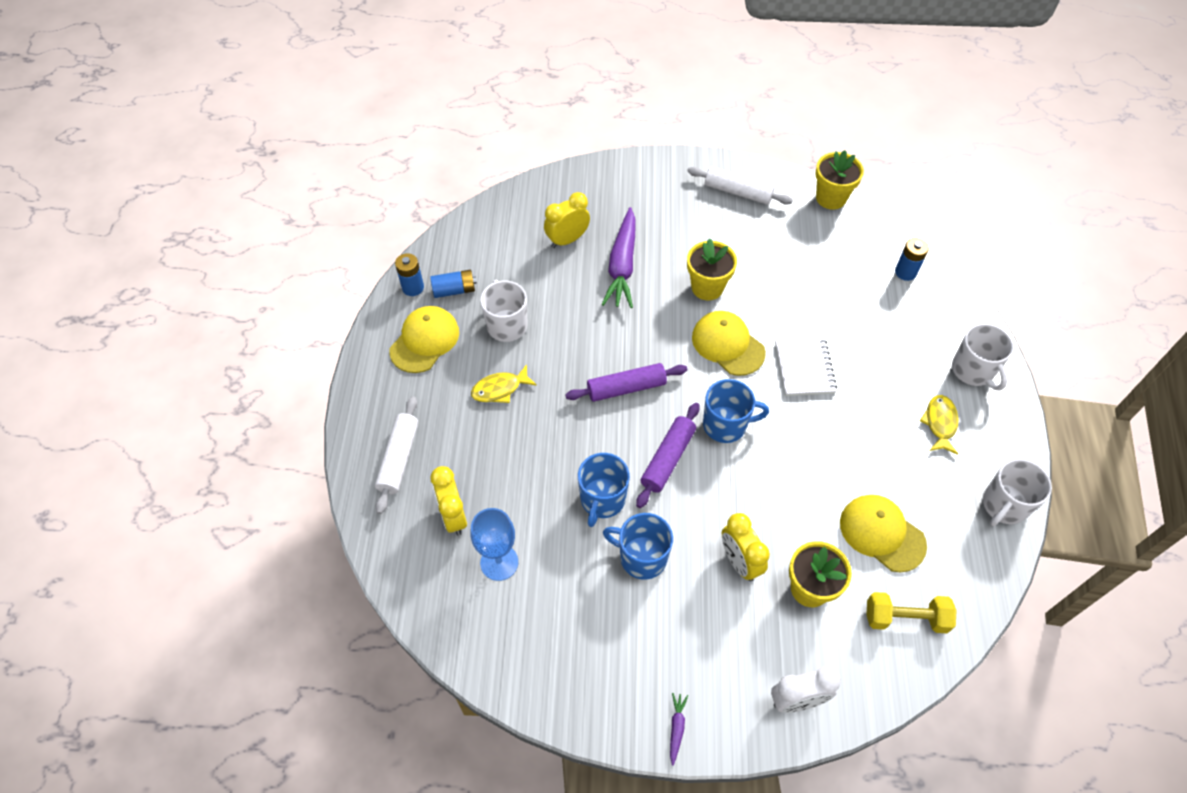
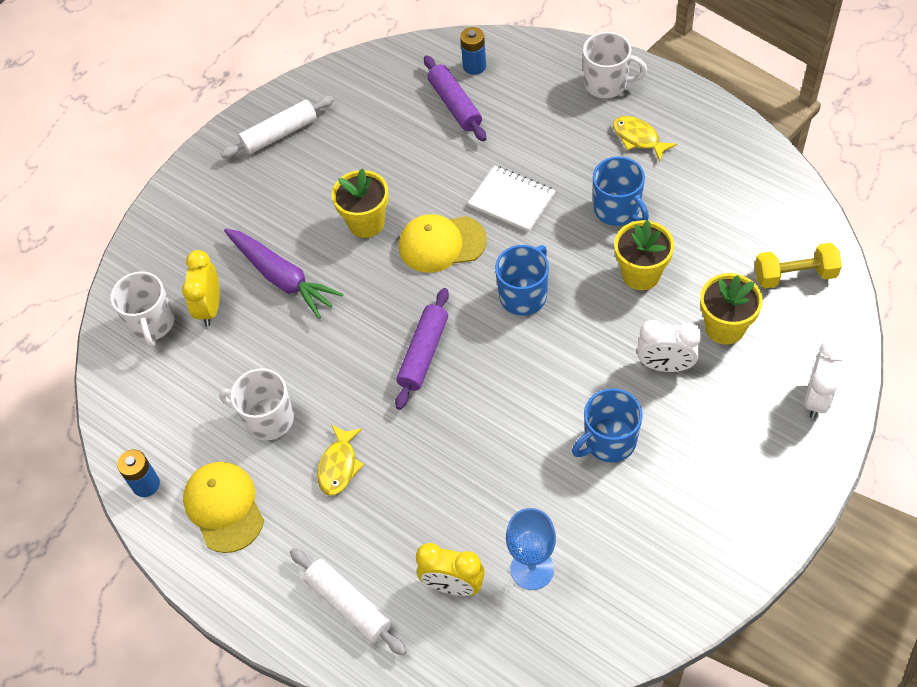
camera: 50 degrees left, 0 degrees up
(454, 290) = (183, 445): blue battery -> none
(602, 500) = (528, 441): blue mug -> blue mug (617, 210)
(667, 459) = (524, 362): purple rolling pin -> purple rolling pin (455, 105)
(676, 728) = (787, 506): purple carrot -> none
(739, 562) = (665, 365): yellow clock -> white clock
(831, 198) = (350, 69): yellow flower pot -> yellow flower pot (641, 274)
(882, 533) = (710, 244): yellow cap -> none
(905, 618) = (794, 275): yellow dumbbell -> yellow dumbbell turned 45 degrees clockwise
(1004, 505) = (742, 145): white mug -> white mug (152, 324)

